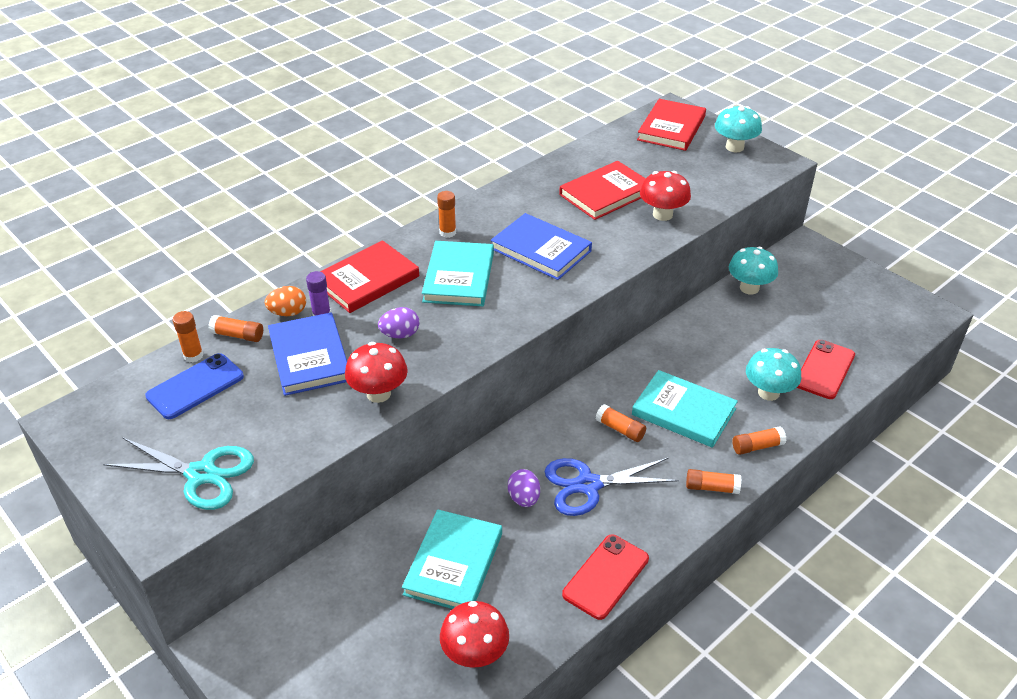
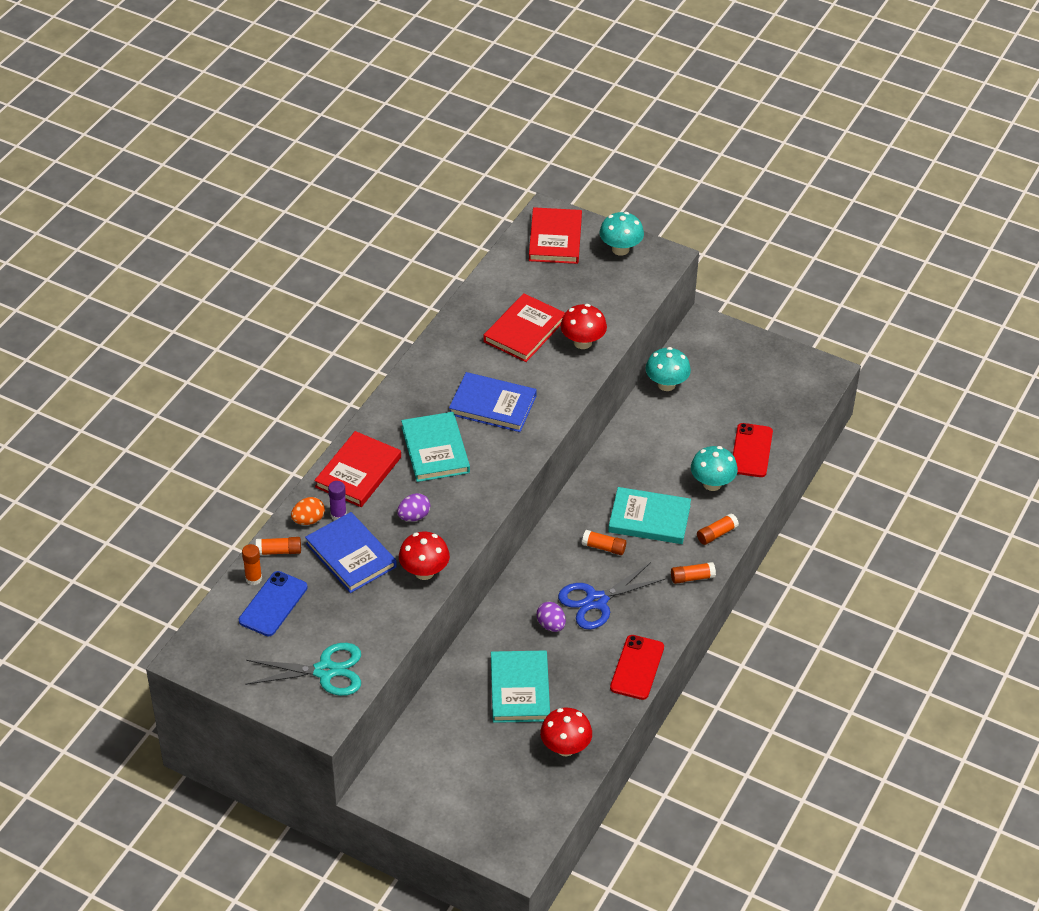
camera: 20 degrees left, 5 degrees up
(447, 232) = (403, 406): orange glue stick -> none

